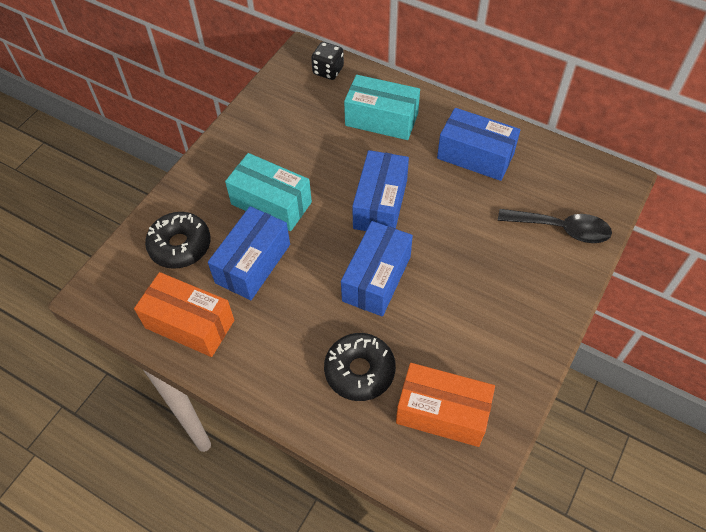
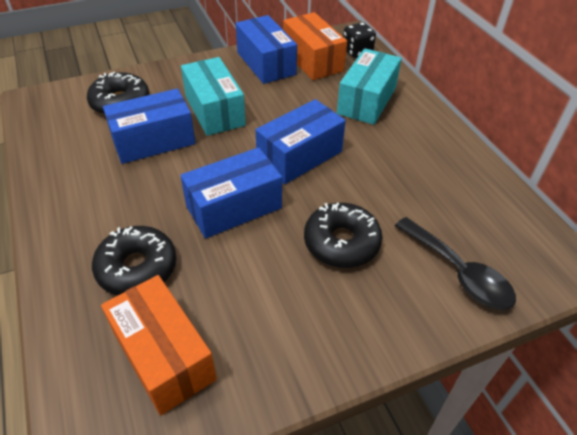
camera: 35 degrees right, 10 degrees down
(190, 324) = (63, 153): orange box -> orange box (312, 60)
(381, 119) = (366, 101): turquoise box -> turquoise box turned 60 degrees clockwise
(474, 256) = (341, 242): none -> black donut
(475, 156) = (426, 166): blue box -> blue box (266, 63)

